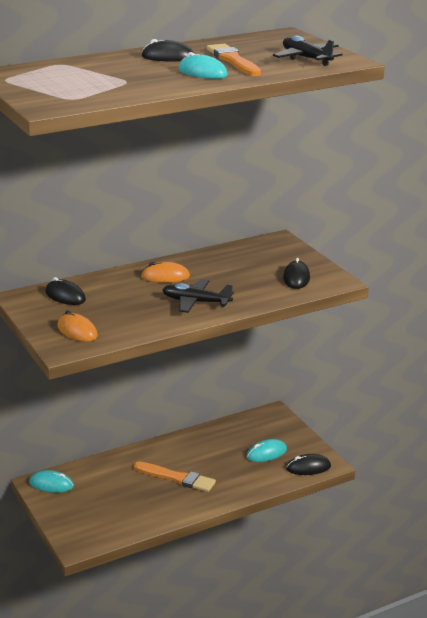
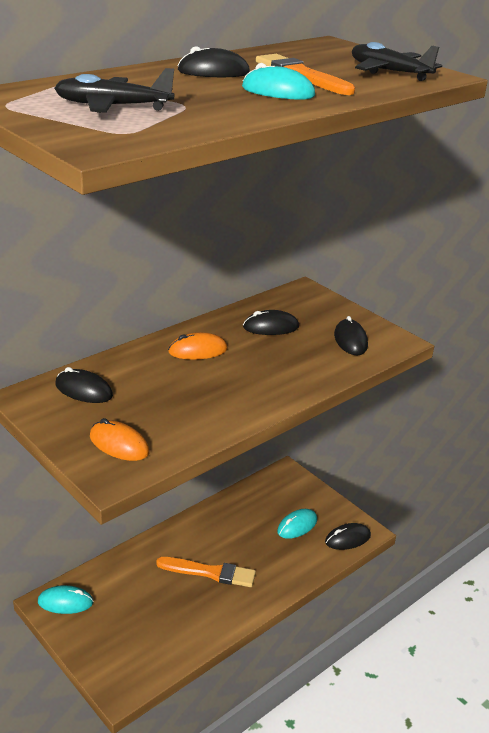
camera: 15 degrees left, 5 degrees up
(196, 302) = (251, 385): black plane -> black plane (113, 106)
(234, 264) = (270, 327): none -> black mouse

